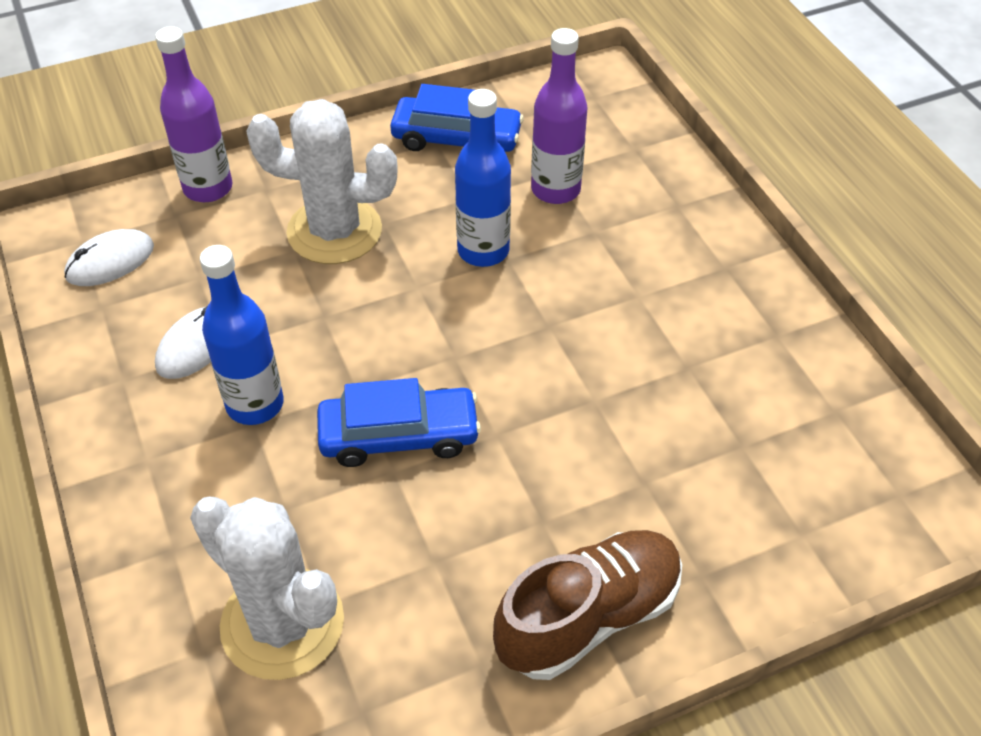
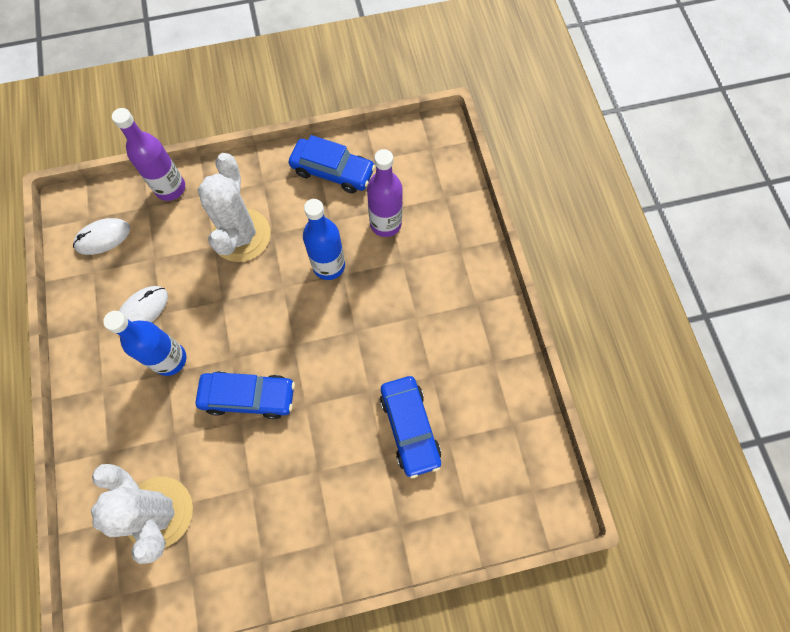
camera: 10 degrees right, 20 degrees up
(334, 231) = (241, 235): white cactus -> white cactus turned 75 degrees clockwise
(588, 617) = (328, 540): brown shoe -> none
(675, 439) = (409, 427): none -> blue car

